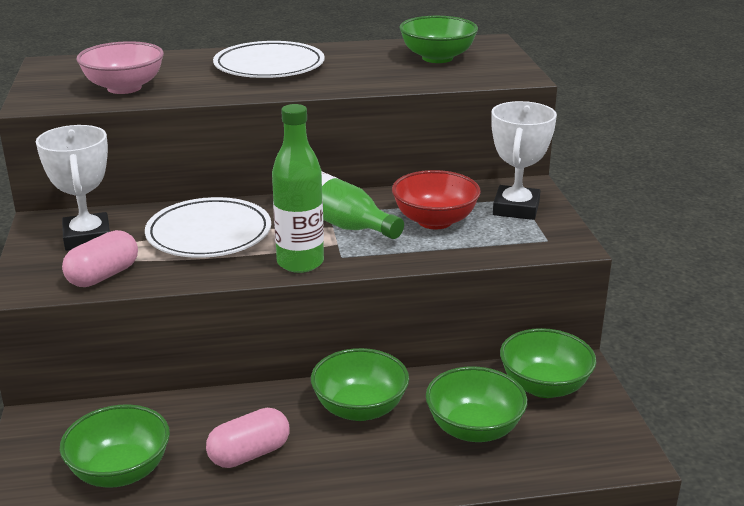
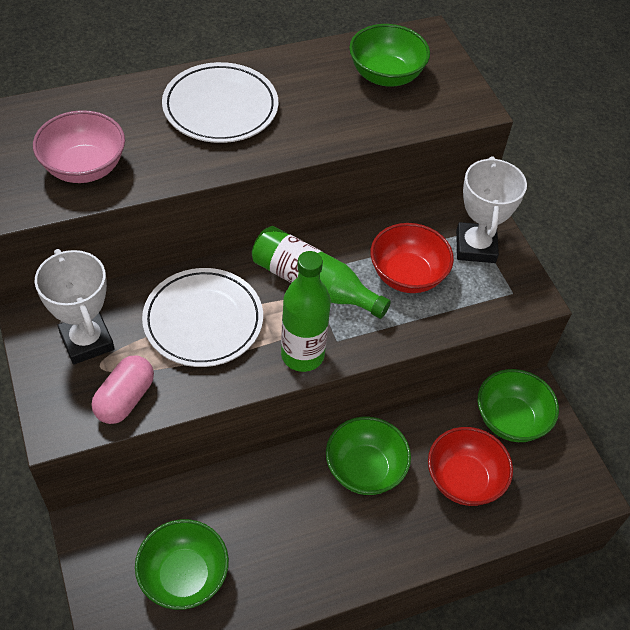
camera: 15 degrees left, 25 degrees up
(249, 454) = (287, 538): pink capsule -> none
(474, 429) = (464, 479): green bowl -> red bowl

